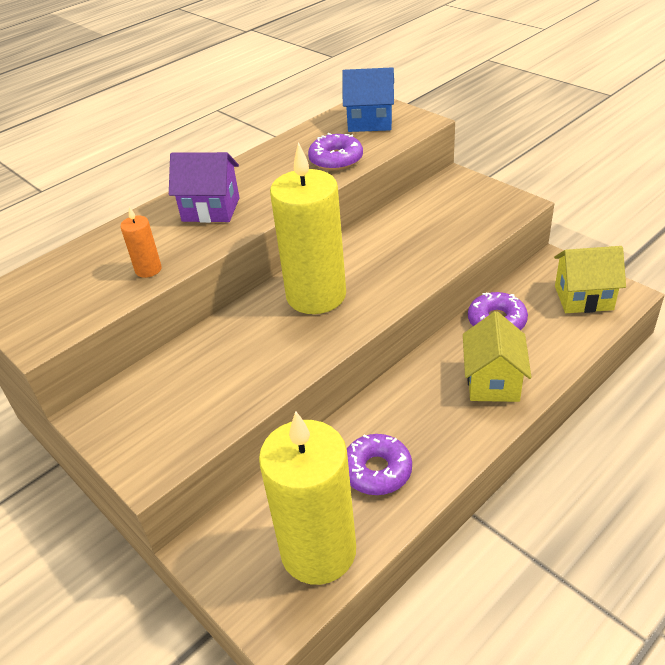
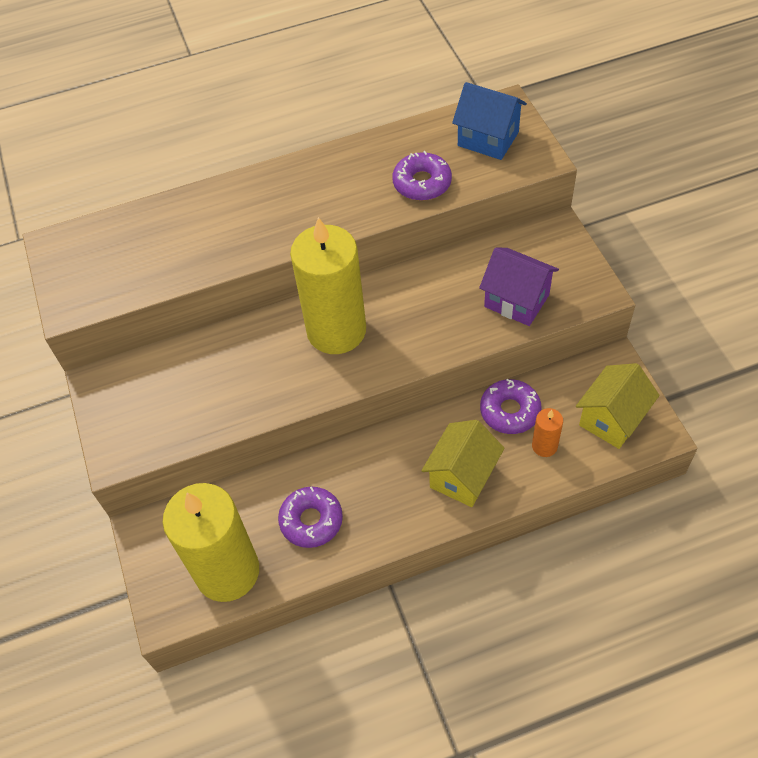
camera: 25 degrees right, 15 degrees up
(148, 269) = (185, 263): orange candle -> orange candle (544, 446)
(211, 209) = (272, 207): purple house -> purple house (516, 300)
(583, 298) = (612, 419): yellow house -> yellow house turned 75 degrees counterclockwise

